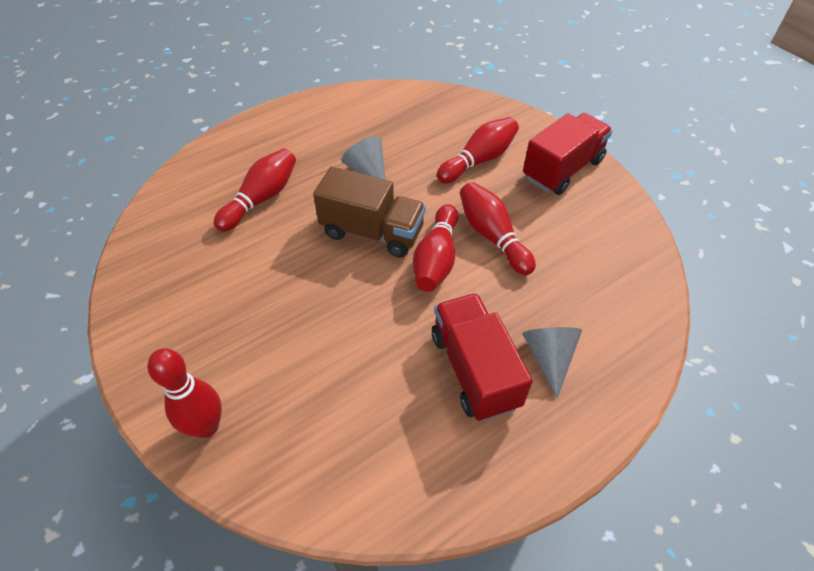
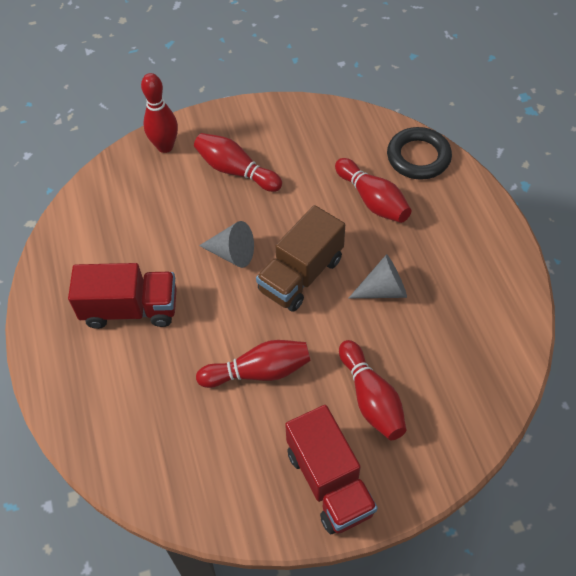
camera: 110 degrees right, 5 degrees up
(196, 176) = (418, 157): none -> black ring
(436, 259) = (250, 316): red bowling pin -> red bowling pin (236, 171)
(549, 357) = (115, 365): grey cone -> grey cone (232, 253)

